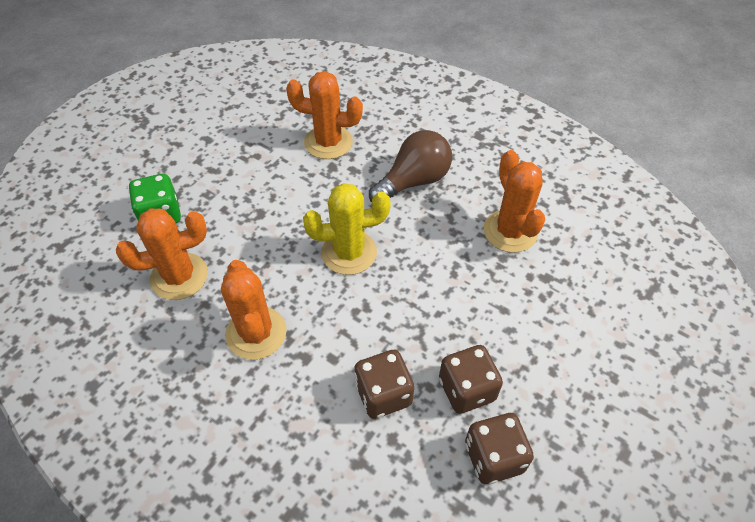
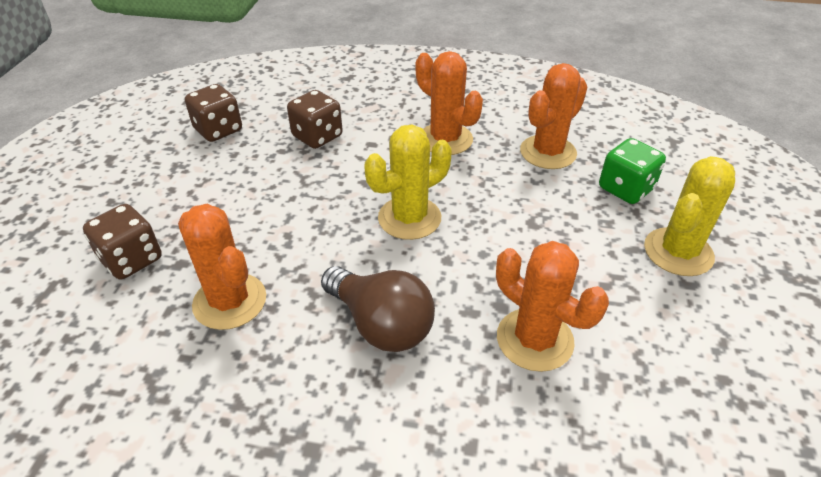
camera: 155 degrees right, 10 degrees down
(187, 157) = (678, 252): none -> yellow cactus
(328, 142) = (534, 339): orange cactus -> orange cactus turned 60 degrees clockwise
(413, 181) = (381, 324): brown light bulb -> brown light bulb turned 75 degrees counterclockwise
(466, 389) = (249, 157): brown dice -> brown dice (131, 259)

